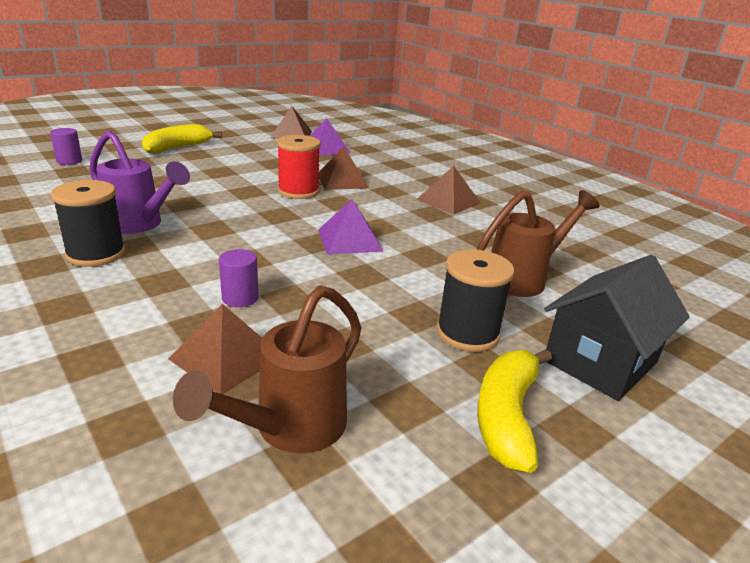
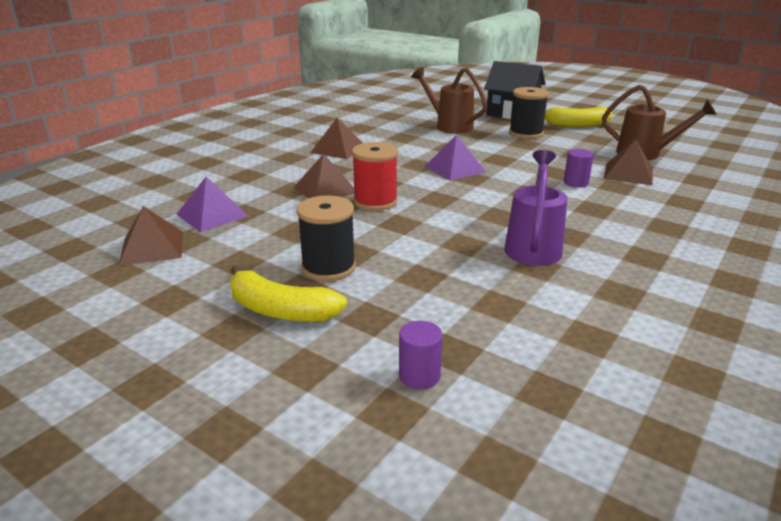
camera: 105 degrees left, 0 degrees up
(96, 254) = (601, 243): black spool -> black spool (328, 267)

